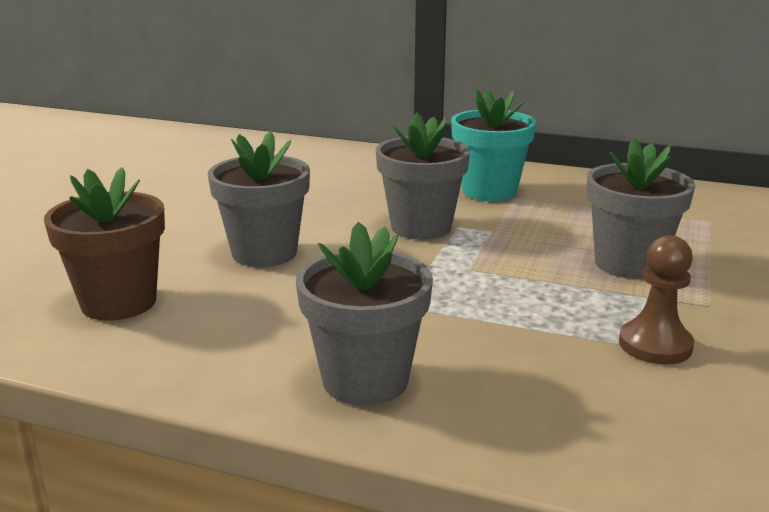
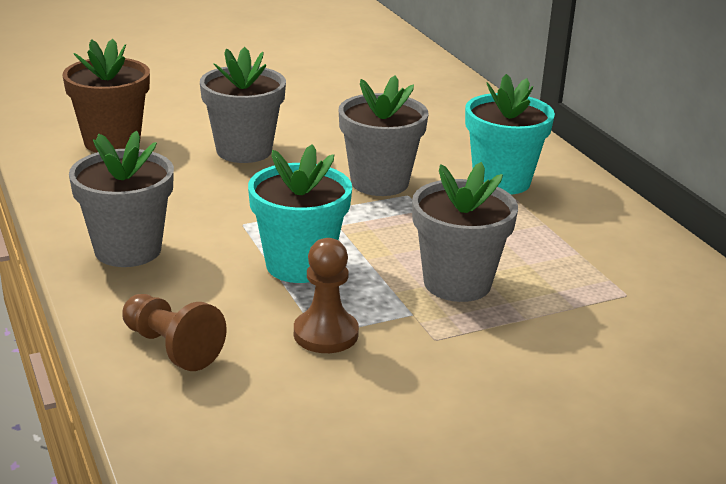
camera: 45 degrees right, 5 degrees up
(517, 310) = (299, 265): none -> turquoise flower pot
(600, 431) = (172, 347): none -> brown pawn

